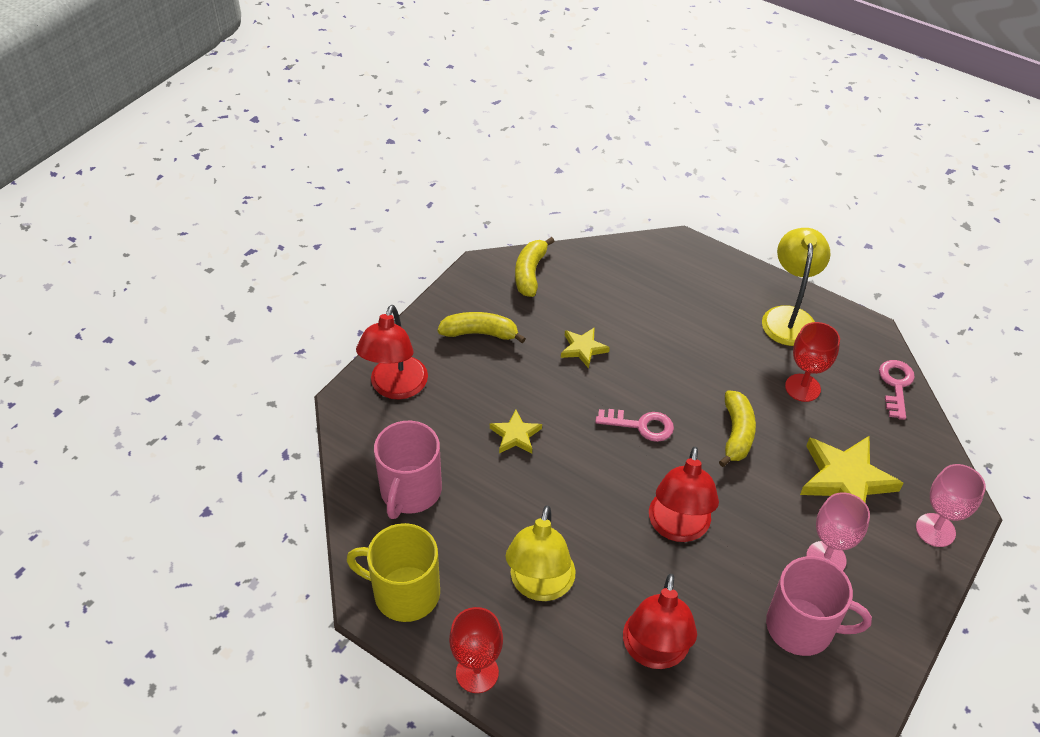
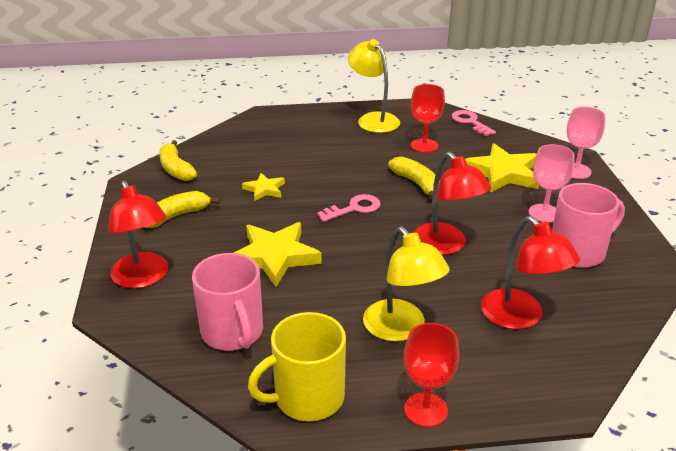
camera: 40 degrees left, 15 degrees down
(515, 435) = (274, 257): yellow star -> yellow star, size x1.85

